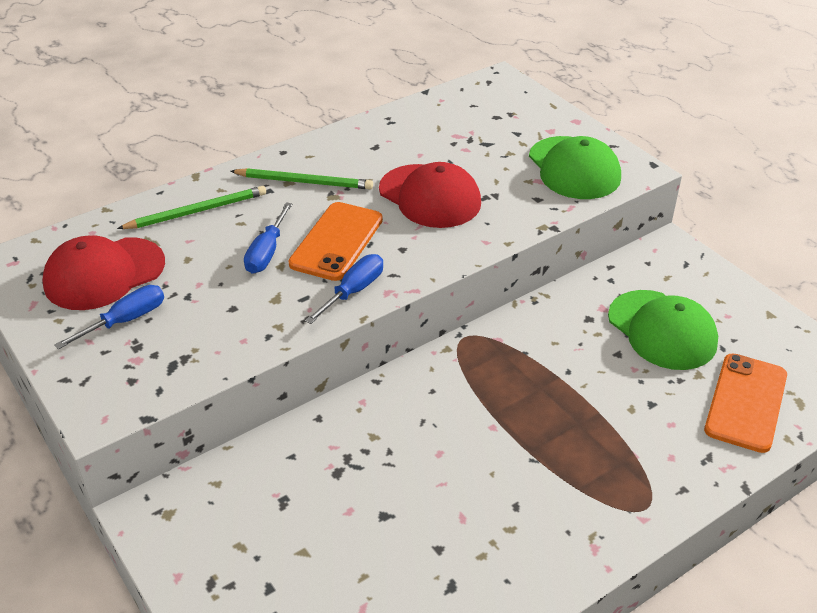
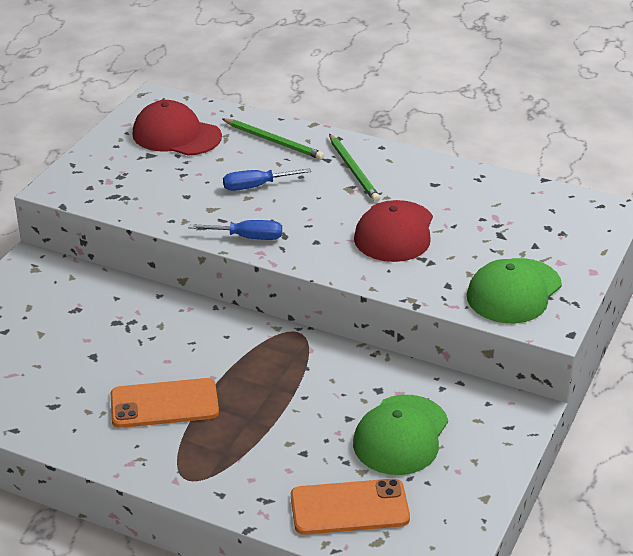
camera: 60 degrees right, 5 degrees down
(125, 320) = (140, 162): blue screwdriver -> none
(337, 241) = (296, 210): orange phone -> orange phone (164, 404)

